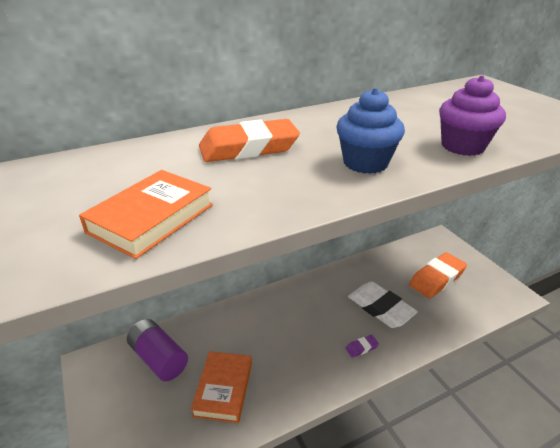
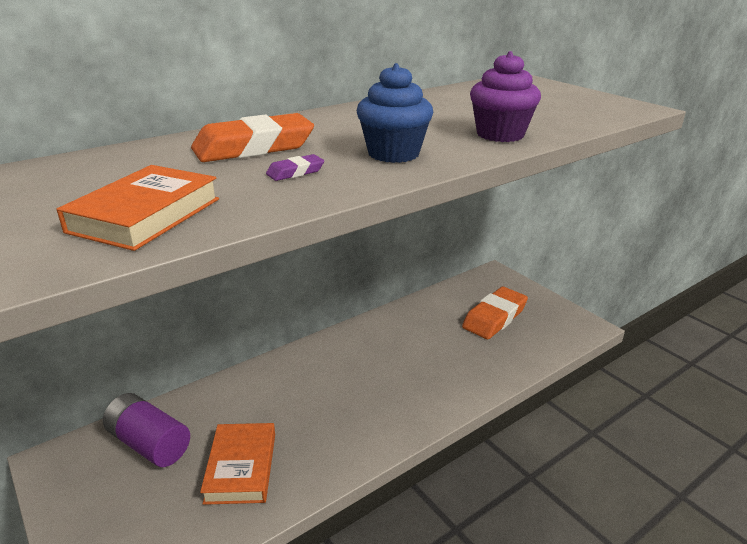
camera: 10 degrees left, 5 degrees down
(361, 348) = (412, 401): purple eraser -> purple eraser (295, 172)
(380, 308) = (430, 356): white eraser -> none

